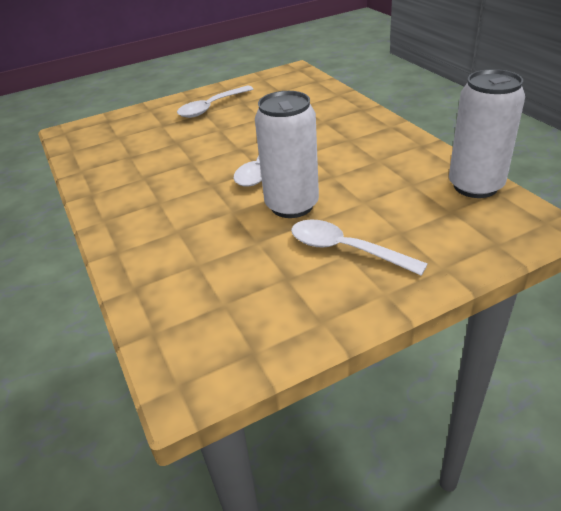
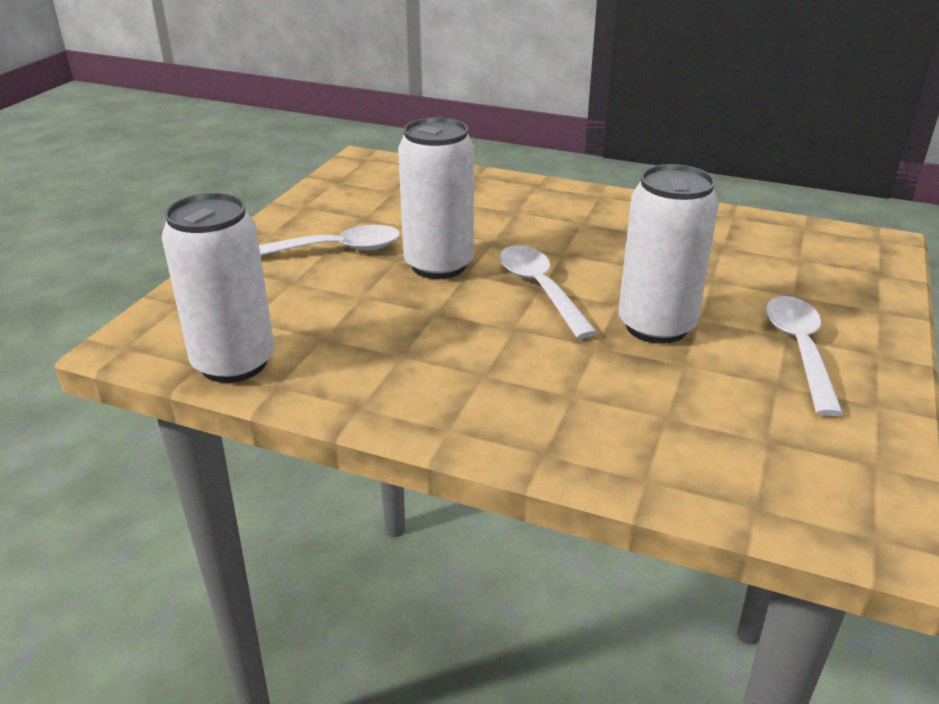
camera: 135 degrees right, 5 degrees down
(243, 132) = (656, 326): none -> white can

